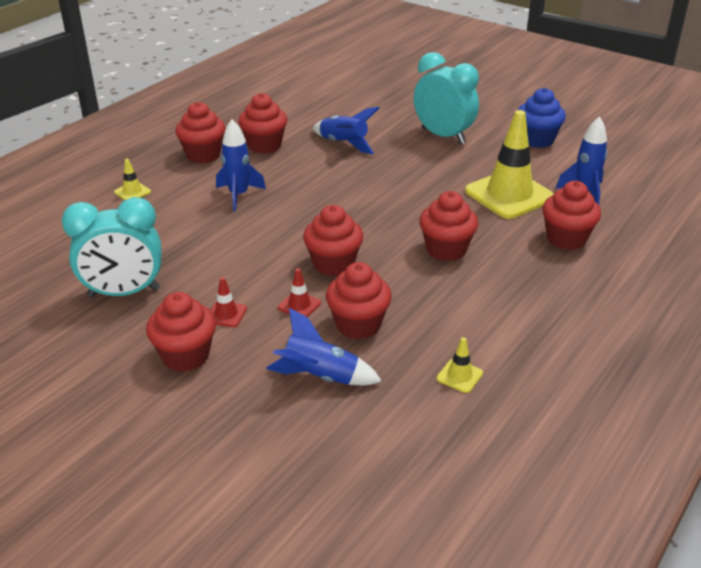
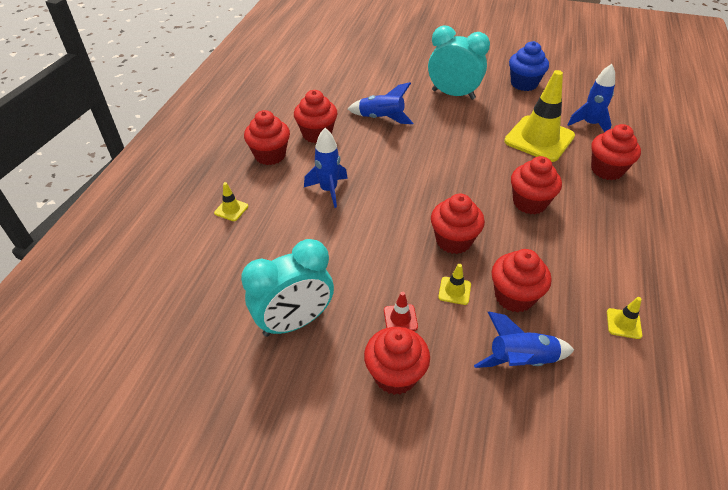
camera: 20 degrees left, 10 degrees up
(299, 305) = (454, 291): red traffic cone -> yellow traffic cone

